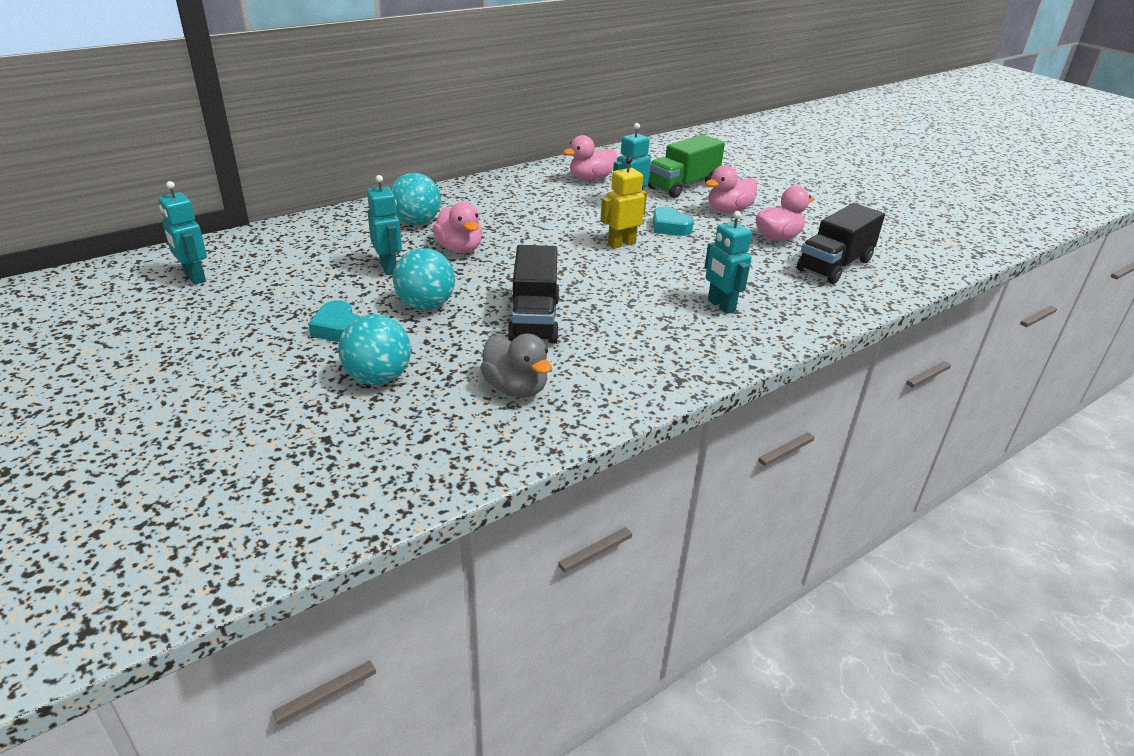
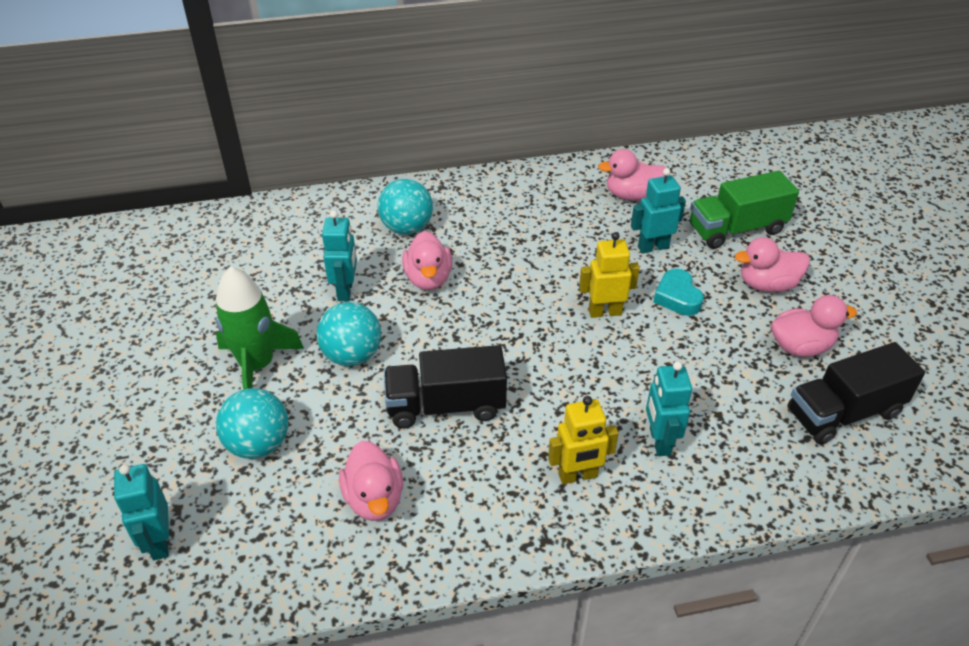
camera: 25 degrees right, 10 degrees up
(194, 277) = (170, 260): turquoise robot -> turquoise robot (159, 542)
(338, 328) = (257, 365): turquoise heart -> green rocket
(516, 388) = (374, 499): grey duck -> pink duck
(534, 319) = (446, 405): black truck -> black truck turned 60 degrees clockwise
(675, 337) = (578, 476): none -> yellow robot

